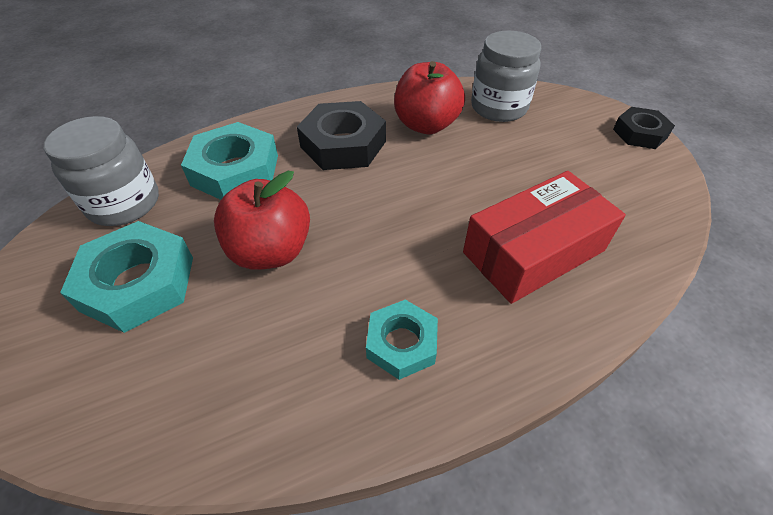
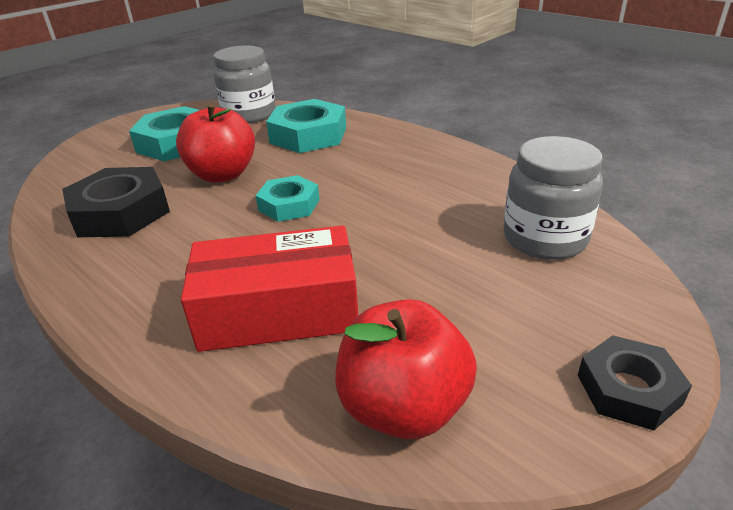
camera: 70 degrees right, 15 degrees down
(343, 144) = (379, 166): black nut -> black nut (121, 212)
(401, 343) = (138, 254): turquoise nut -> turquoise nut (289, 205)
(426, 125) = (454, 199): red apple -> red apple (403, 407)
(533, 251) = (278, 310): red box -> red box turned 45 degrees counterclockwise

